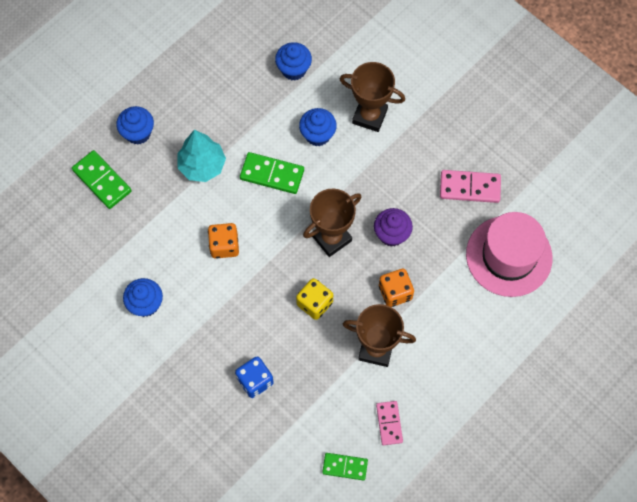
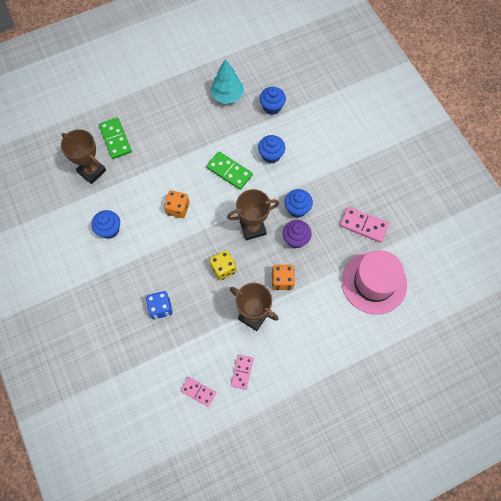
camera: 20 degrees right, 0 degrees up
(138, 133) = (152, 116): blue cupcake -> blue cupcake (297, 209)
(202, 166) = (185, 151): turquoise tree -> turquoise tree (227, 95)
(345, 466) = (198, 392): green domino -> pink domino
(369, 116) = (311, 154): brown trophy -> brown trophy (91, 171)

